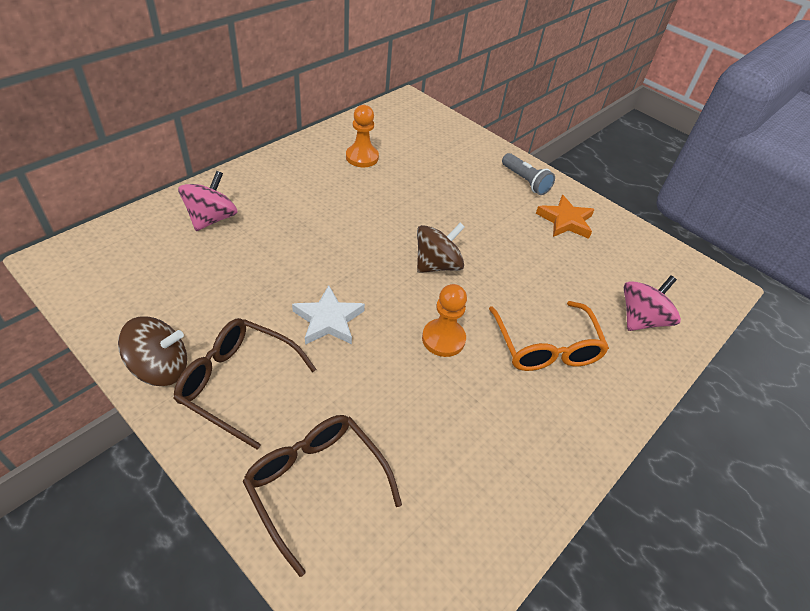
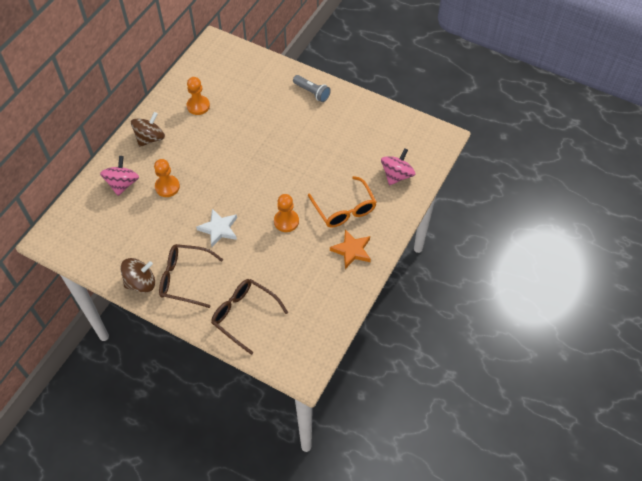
camera: 10 degrees left, 10 degrees up
(275, 240) = (167, 187): none -> orange pawn
(437, 265) = (270, 174): brown spinning top -> brown spinning top (150, 138)
(565, 221) = (343, 117): orange star -> orange star (351, 250)

